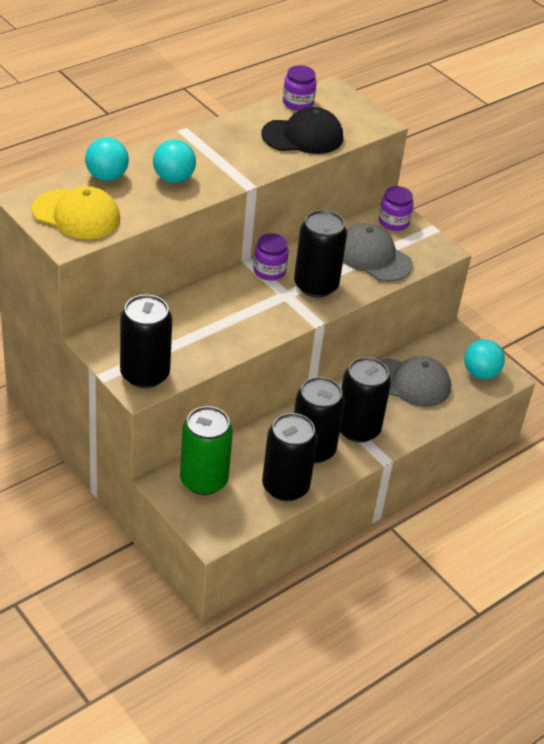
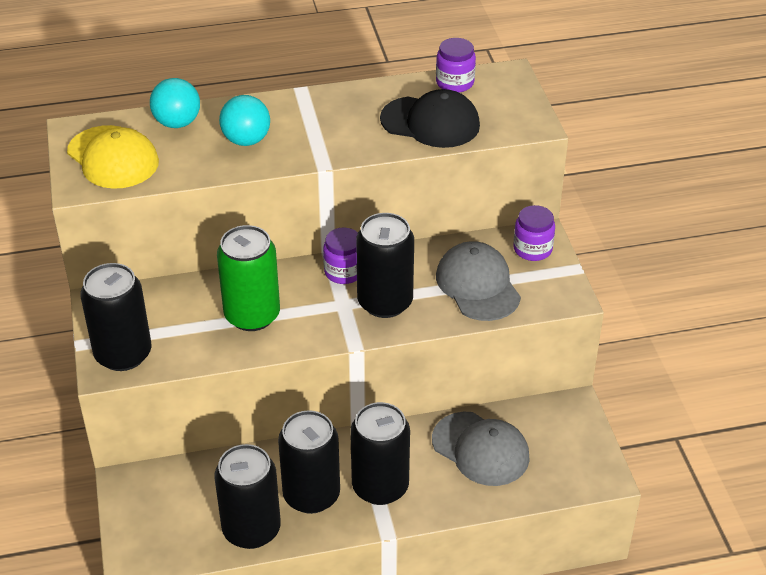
camera: 30 degrees right, 0 degrees up
(203, 480) = (168, 493): green can -> green can (252, 315)
(480, 373) = (576, 462): turquoise ball -> none

